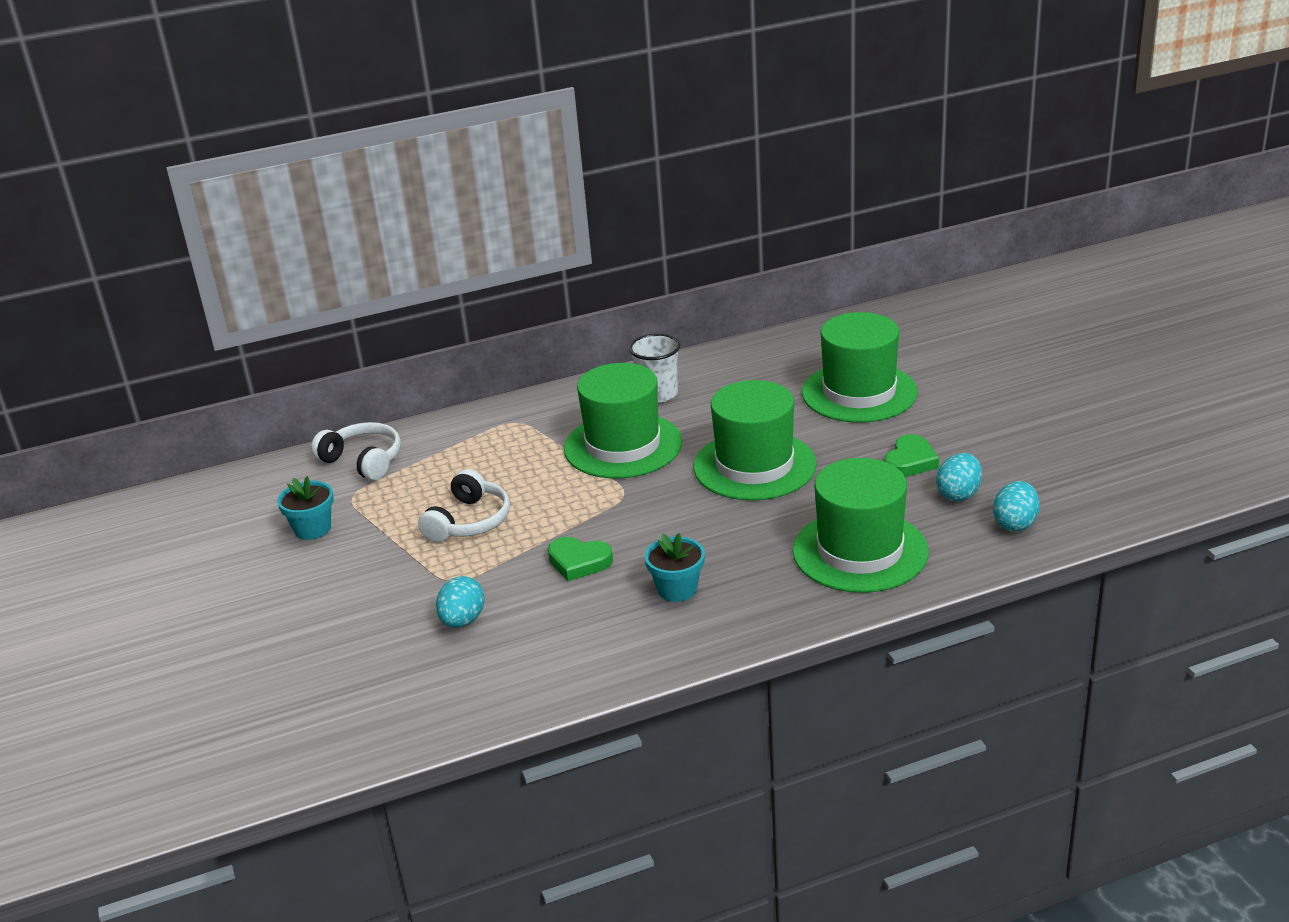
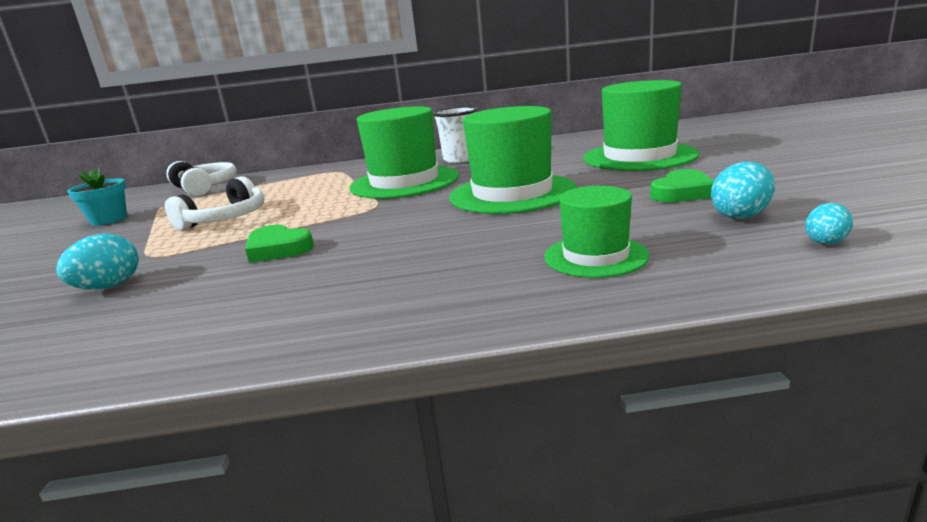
camera: 15 degrees right, 10 degrees down
(677, 589) = (350, 276): turquoise flower pot -> none
(860, 551) = (595, 256): green hat -> green hat, size x0.57
(1015, 524) = (825, 241): turquoise egg -> turquoise egg, size x0.63

